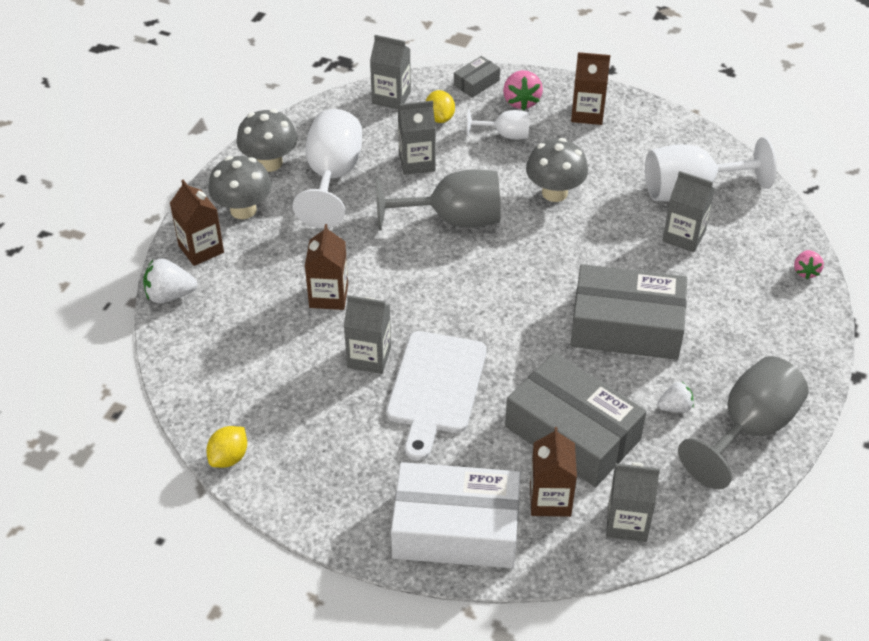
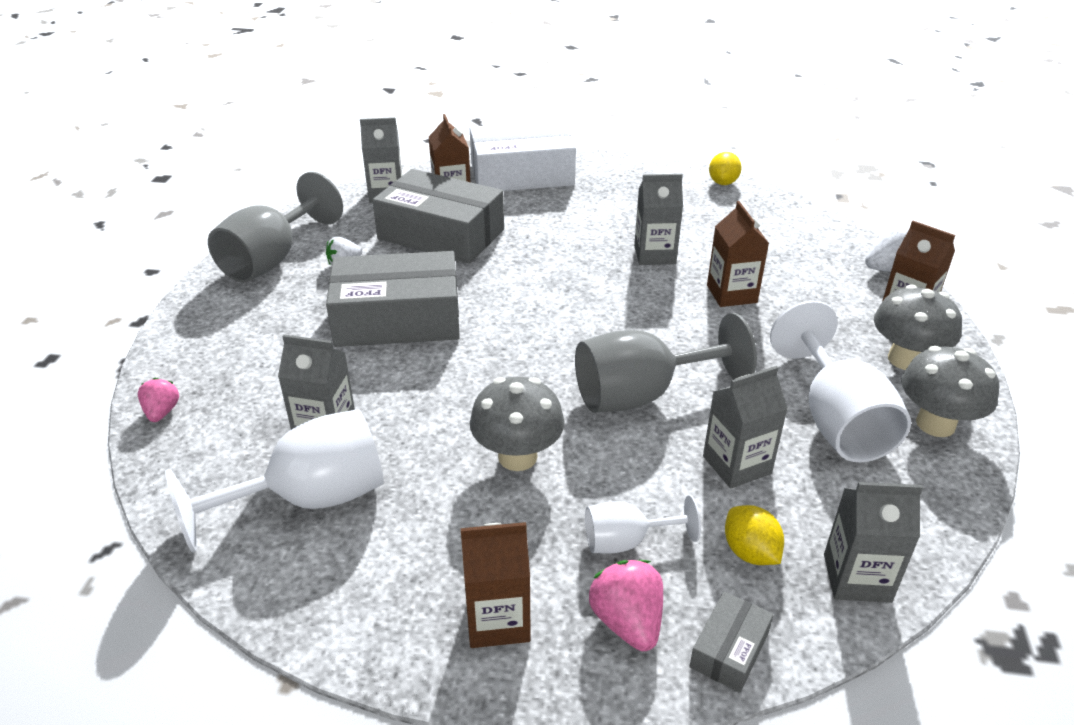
camera: 165 degrees right, 10 degrees down
(436, 387) = (579, 244): white cutting board -> none

